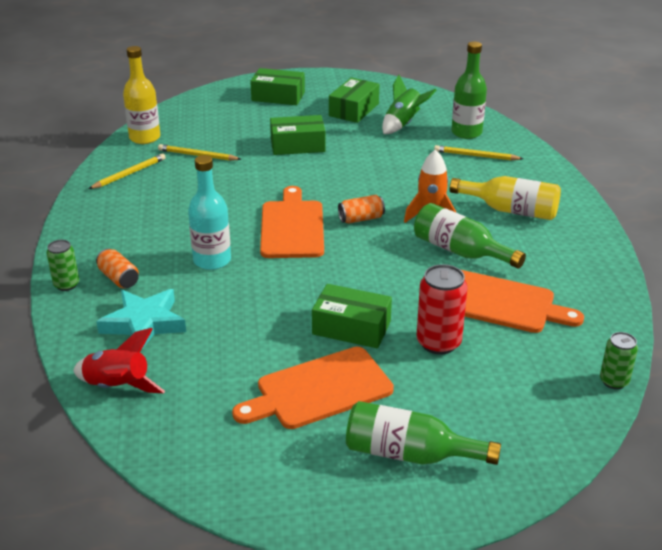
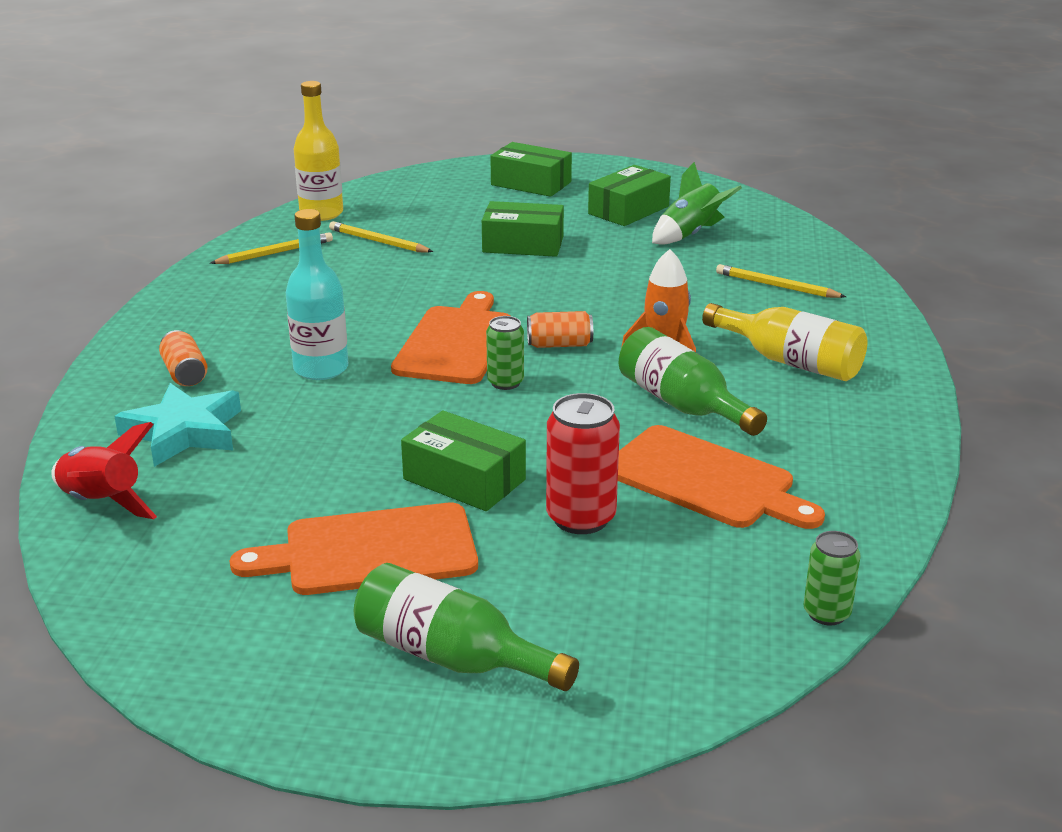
camera: 15 degrees right, 5 degrees down
(66, 285) = (114, 372): green can -> green can (505, 382)
(466, 133) = (779, 255): green bottle -> none

